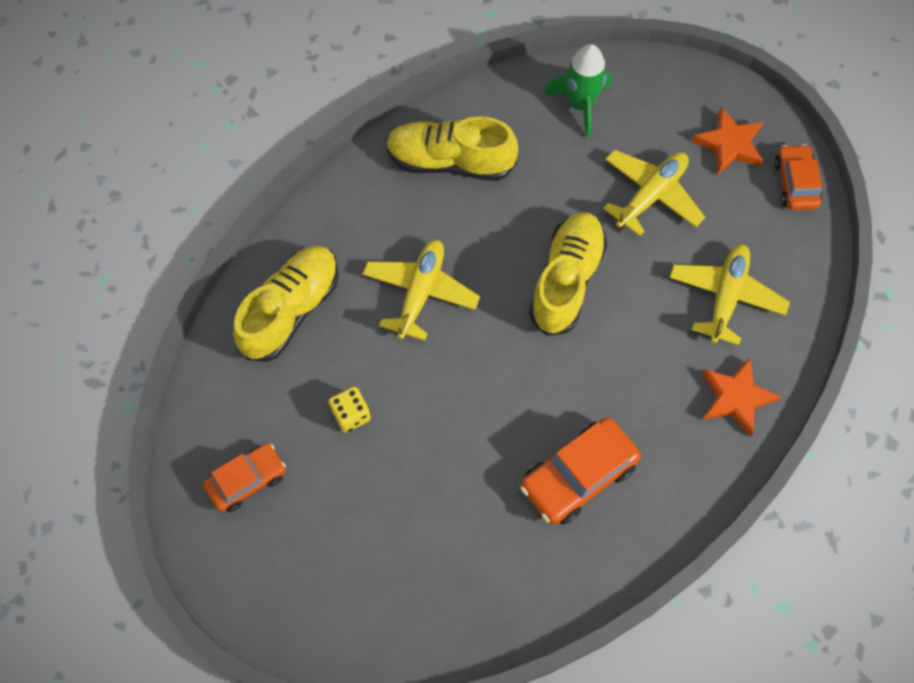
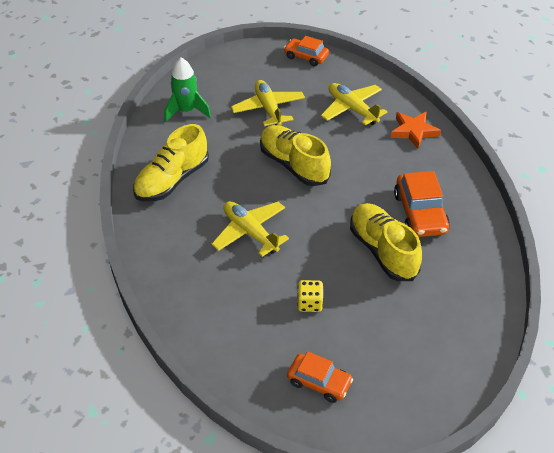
camera: 60 degrees left, 20 degrees down
(247, 480) = (319, 382): orange car -> orange car turned 120 degrees clockwise
(291, 310) = (211, 303): yellow shoe -> yellow shoe (383, 251)
(729, 145) = (263, 68): orange star -> none

